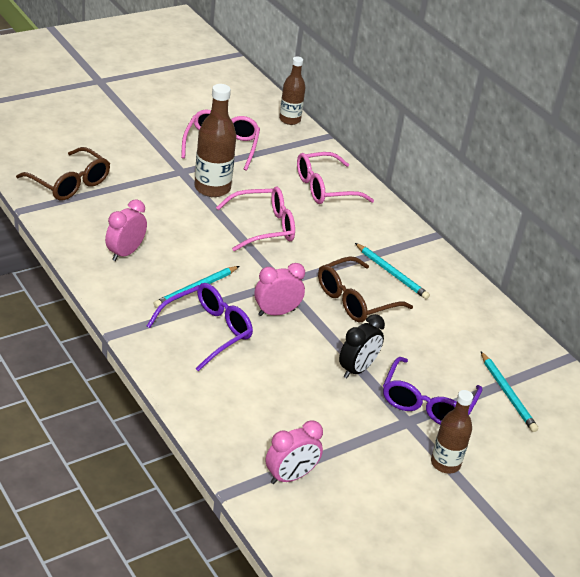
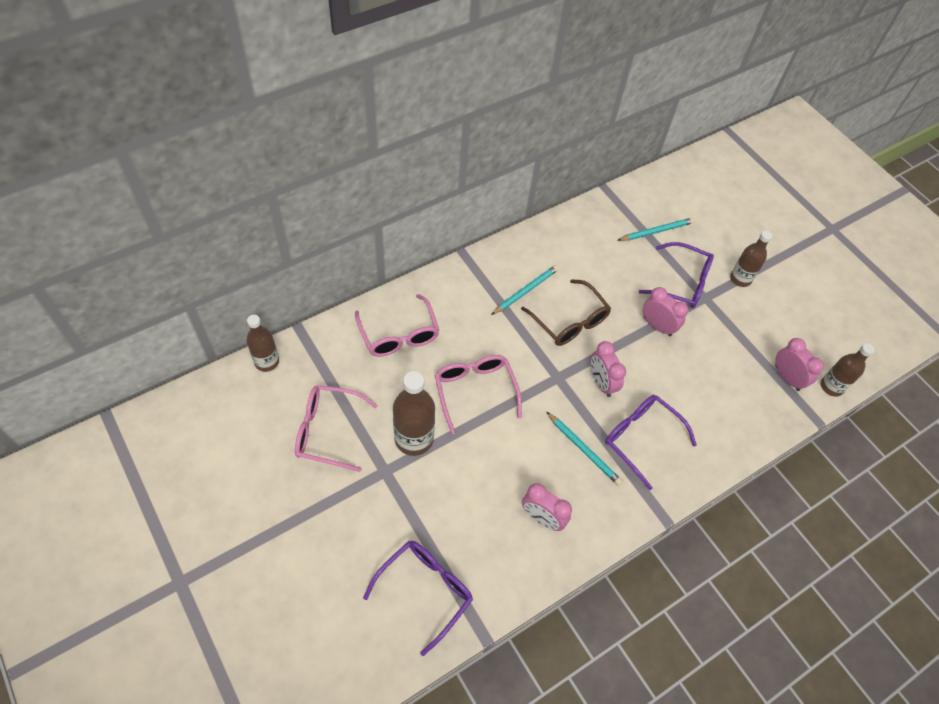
camera: 90 degrees left, 20 degrees up
(70, 183) = (425, 590): brown glasses -> purple glasses
(278, 521) = (831, 386): none -> brown bottle
(357, 369) = (657, 326): black clock -> pink clock

